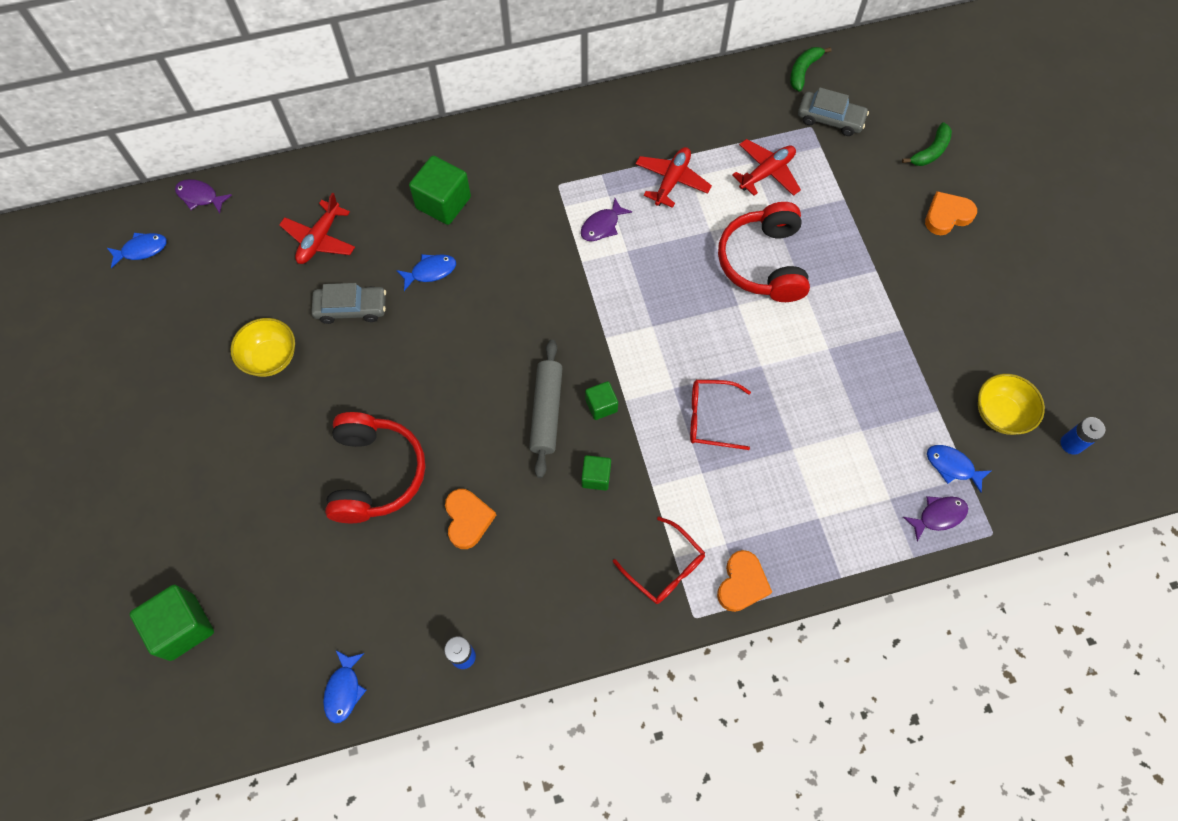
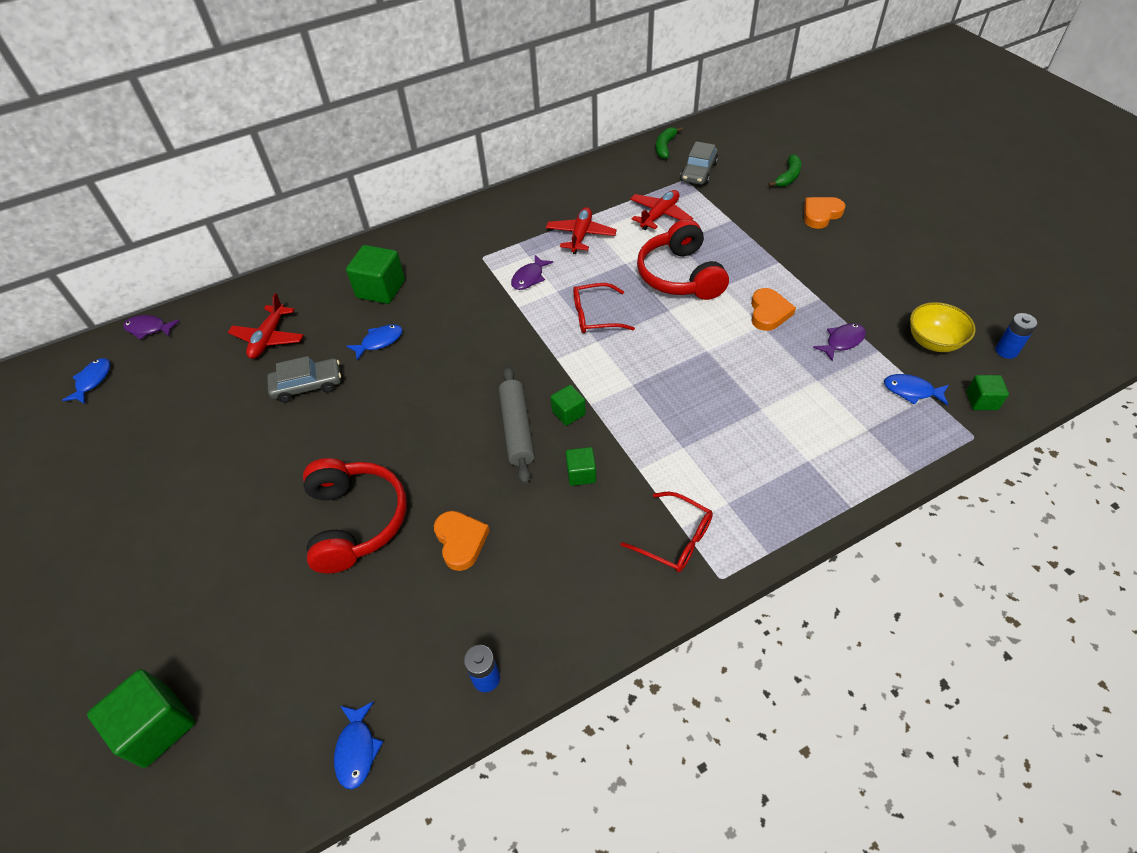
camera: 10 degrees left, 15 degrees down
(142, 250) = (93, 381): blue fish -> blue fish turned 45 degrees counterclockwise
(271, 358) = (232, 442): yellow bowl -> none
(710, 418) = (675, 400): red glasses -> red glasses (595, 316)
(742, 583) = (757, 535): orange heart -> orange heart (769, 312)
(830, 119) = (698, 172): grey car -> grey car turned 105 degrees clockwise
(938, 516) = (918, 433): purple fish -> purple fish (842, 341)
(1018, 495) = (981, 401): none -> green cube

